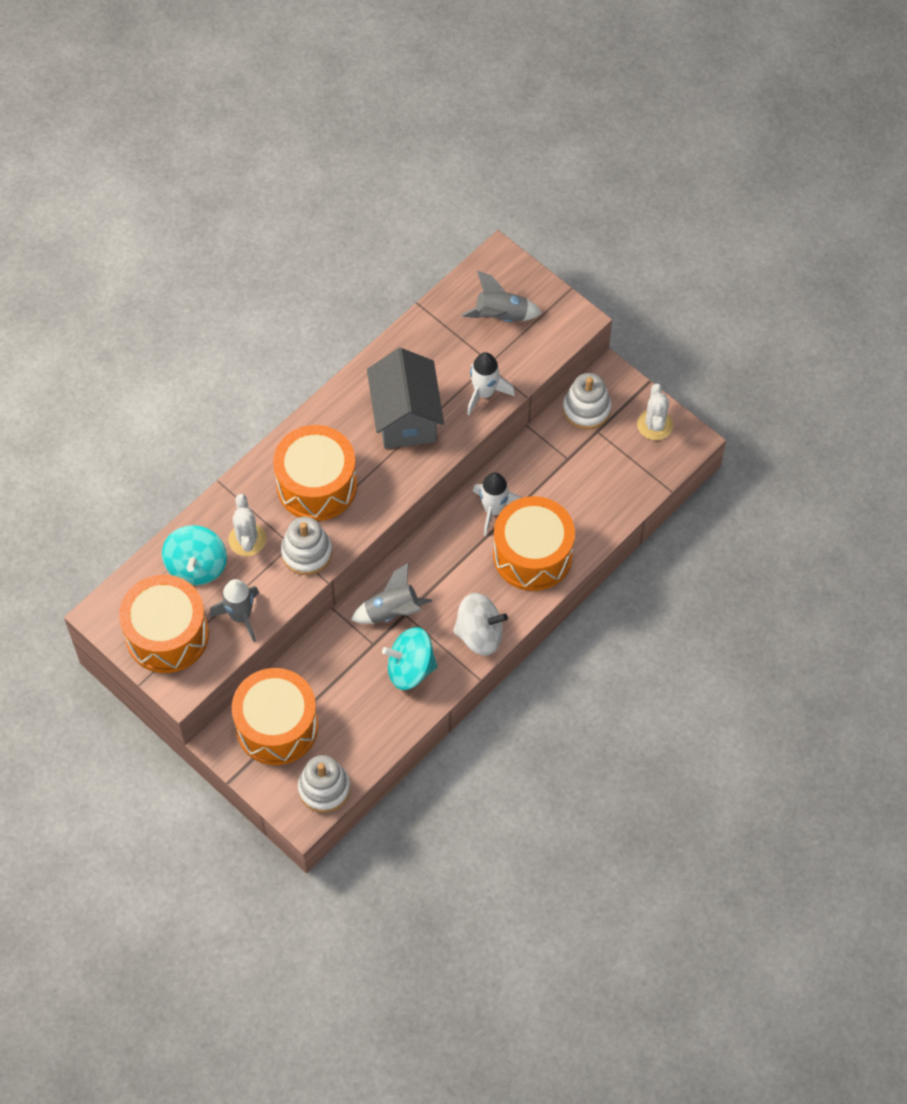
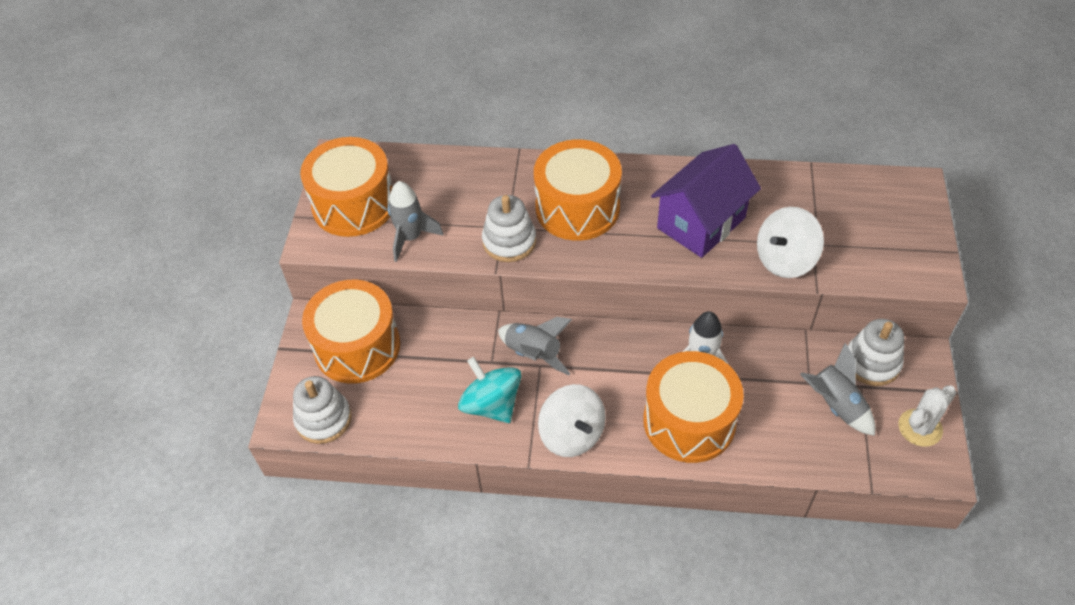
camera: 55 degrees right, 10 degrees down
(197, 566) = (431, 183): turquoise spinning top -> none
(247, 539) = (484, 198): white cactus -> none
(406, 417) = (701, 223): grey house -> purple house
(484, 393) = (785, 260): white rocket -> white spinning top
(501, 316) = (869, 222): grey rocket -> grey rocket (835, 405)

